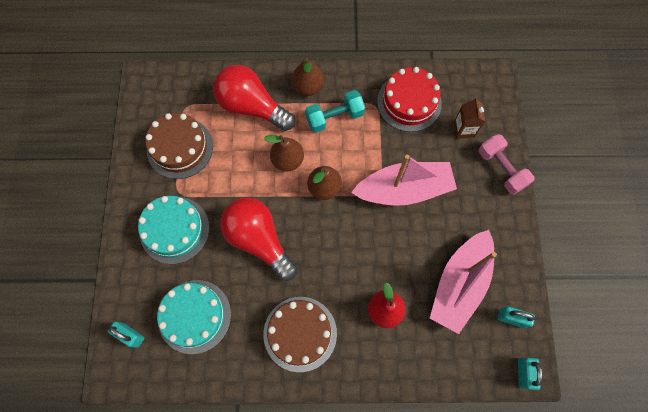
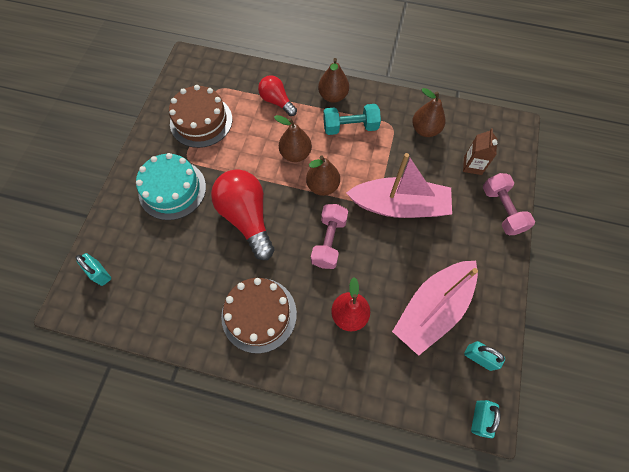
camera: 15 degrees right, 5 degrees down
(194, 316) = (164, 271): turquoise cake -> none
(252, 107) = (277, 101): red light bulb -> red light bulb, size x0.57
(346, 243) = (329, 241): none -> pink dumbbell
(409, 102) = (425, 130): red cake -> brown pear

